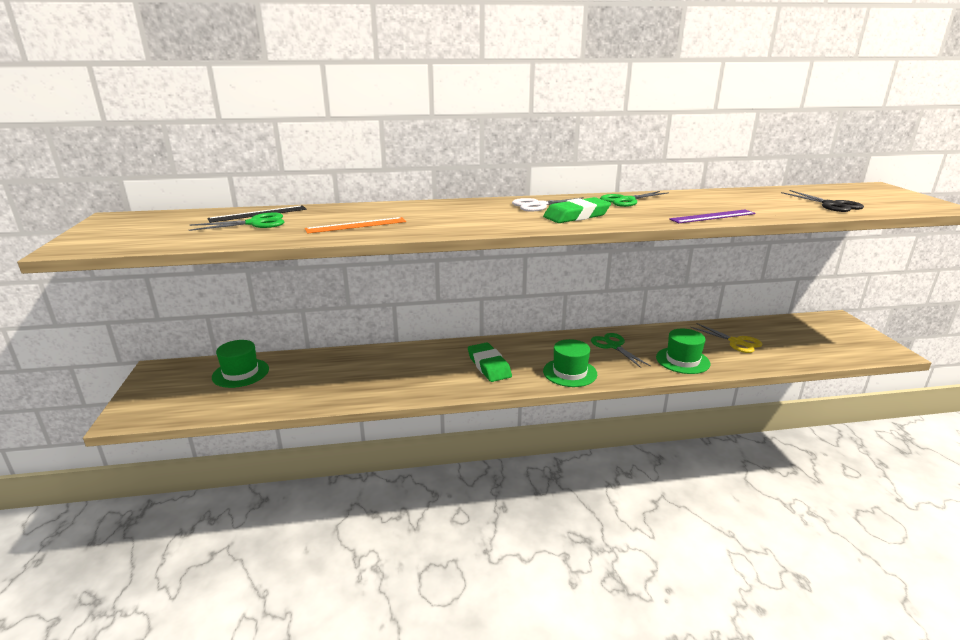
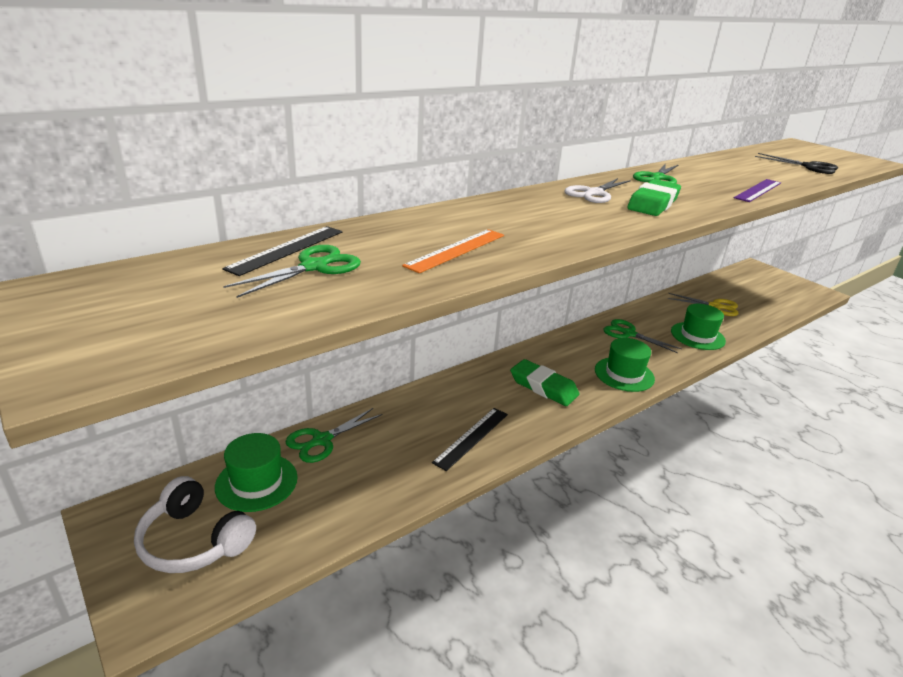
camera: 30 degrees left, 5 degrees up
(180, 392) = (194, 540): none -> white headphones
(300, 361) = (322, 440): none -> green scissors
(396, 383) = (471, 437): none -> black ruler

